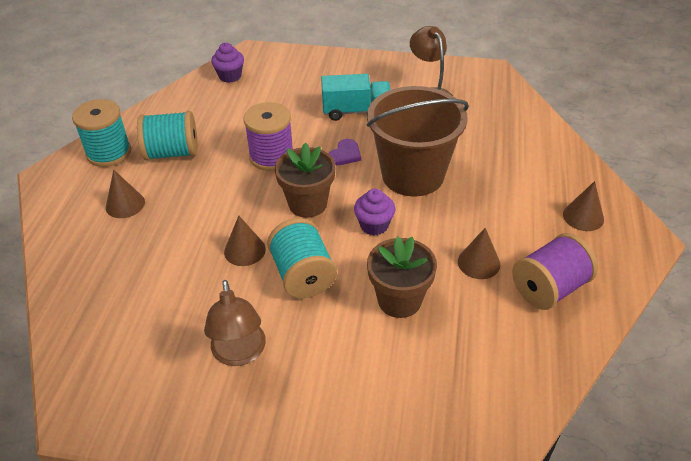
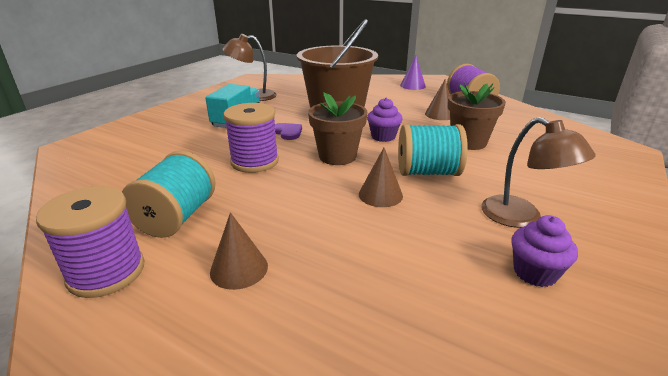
camera: 70 degrees left, 15 degrees down
(109, 153) = (106, 272): turquoise spool -> purple spool
(230, 76) = (90, 163): purple cupcake -> purple cupcake (535, 273)
(239, 353) = (521, 217): brown lamp -> brown lamp turned 45 degrees clockwise
(583, 216) = (412, 86): brown cone -> purple cone

